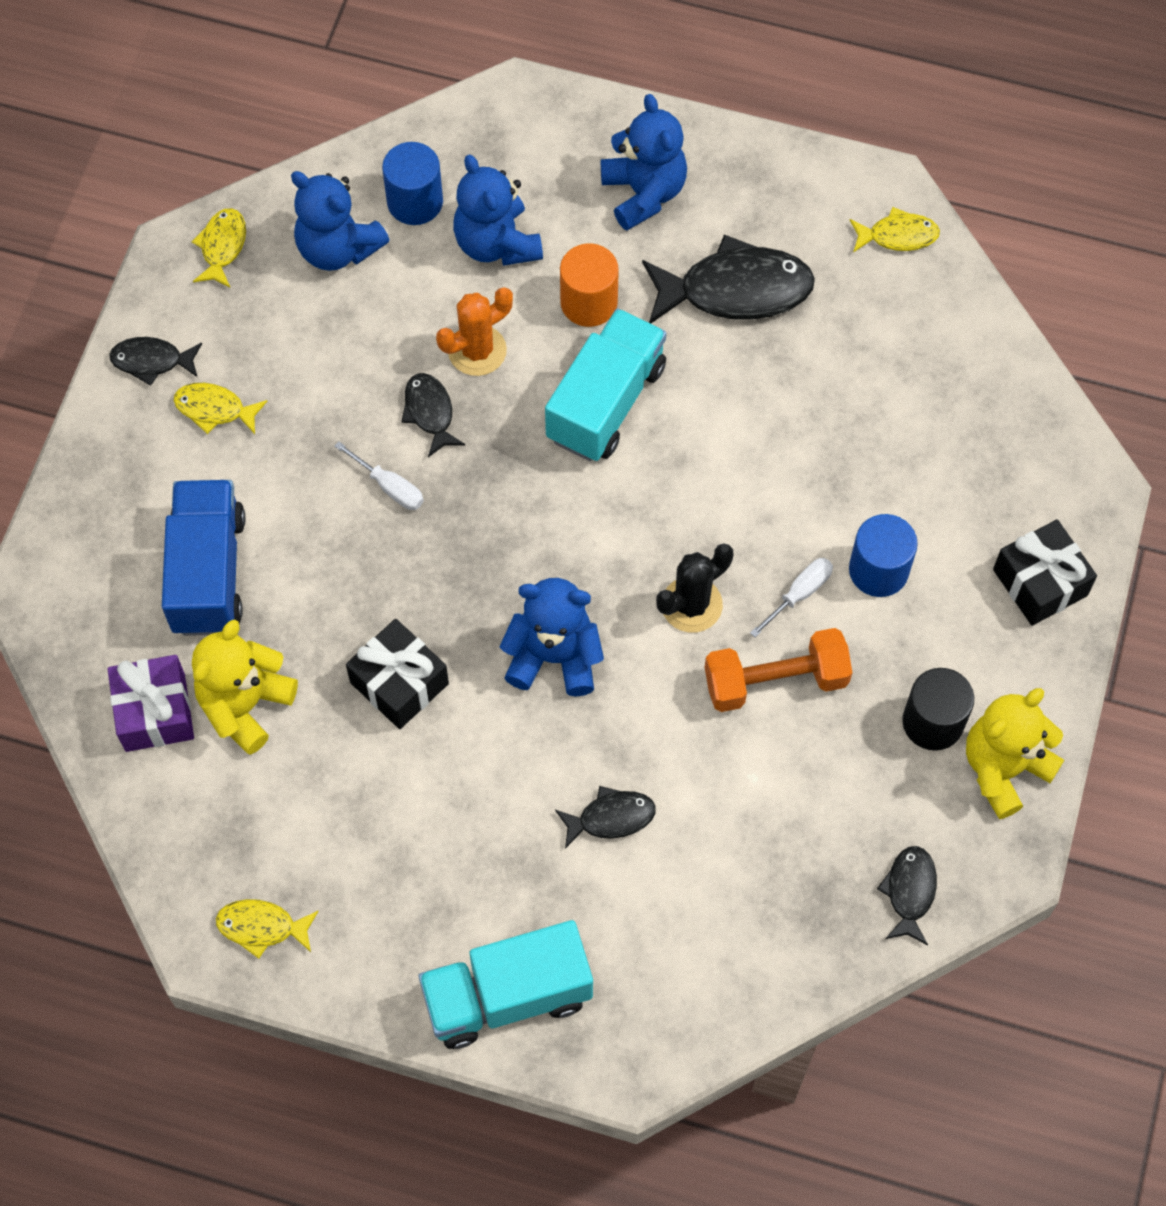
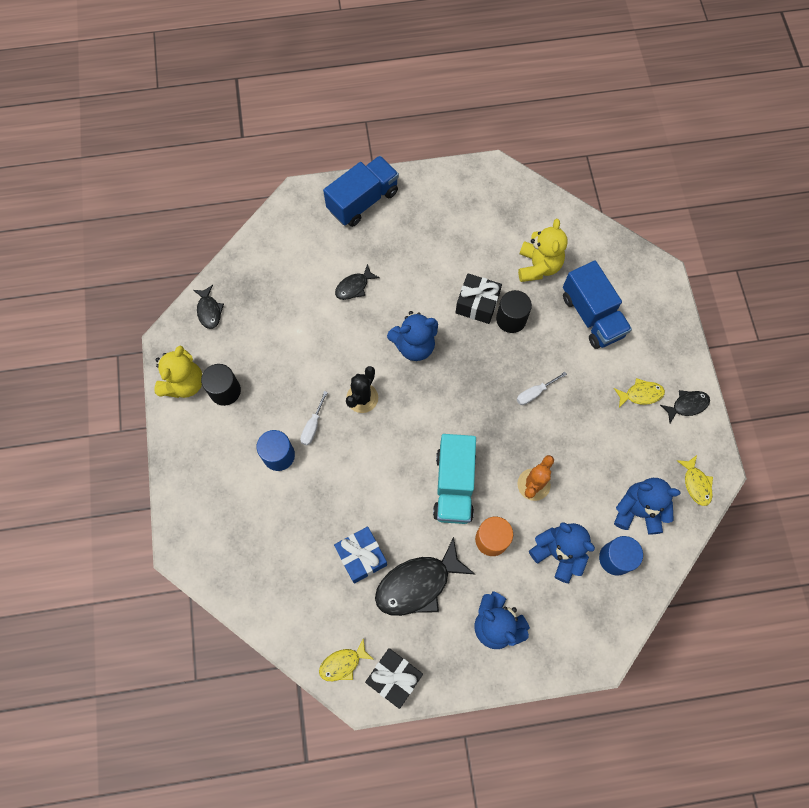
camera: 155 degrees right, 5 degrees up
(155, 712) = (574, 247): purple gift -> none
(262, 927) = (476, 185): yellow fish -> none
(354, 628) = (511, 319): none -> black cylinder
(389, 486) = (535, 393): white screwdriver -> white screwdriver turned 45 degrees counterclockwise
(430, 412) = (537, 439): black fish -> none
(507, 996) = (363, 201): turquoise truck -> blue truck
(775, 681) = (307, 378): orange dumbbell -> none
(806, 362) = (361, 556): none -> blue gift
(1040, 582) = (195, 484): black gift -> black gift (394, 677)

